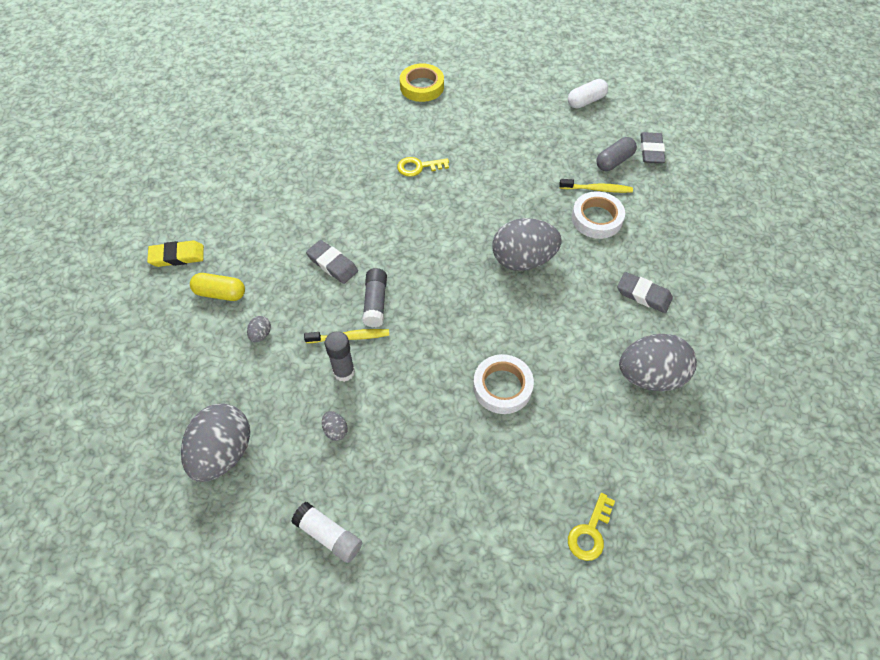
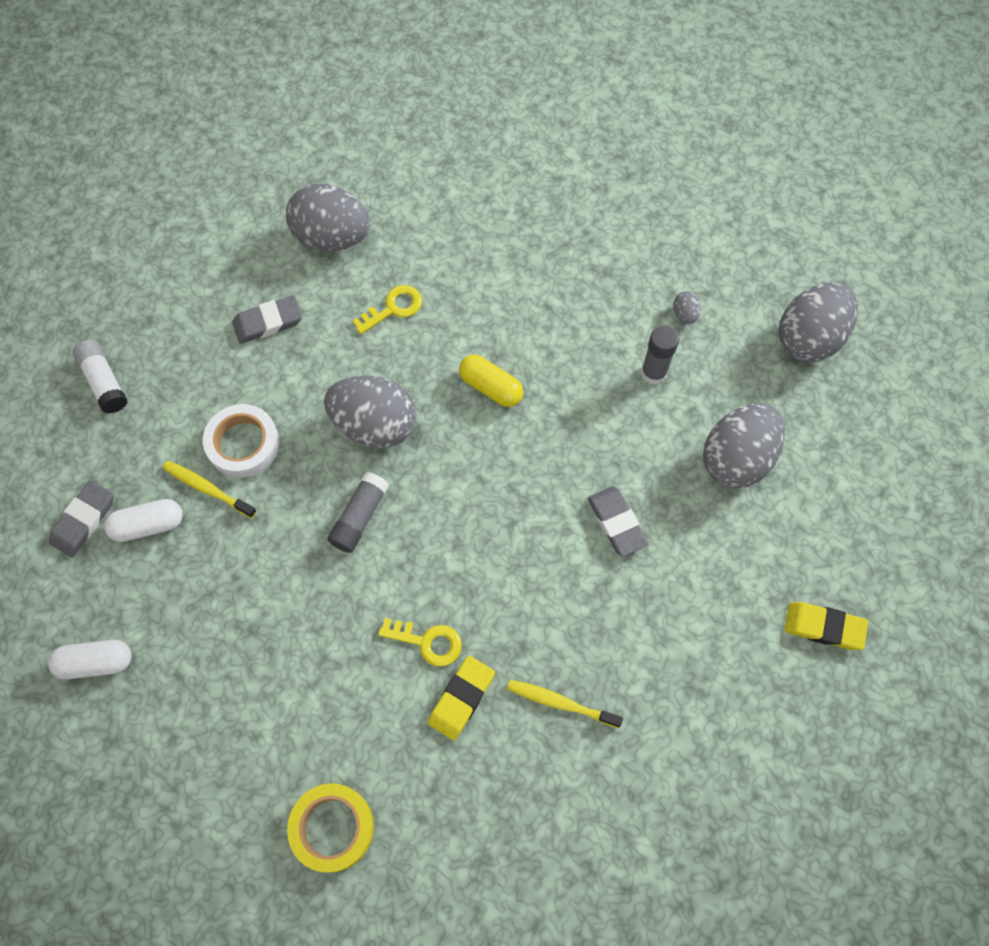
camera: 155 degrees left, 10 degrees up
(220, 293) = (775, 540): yellow capsule -> yellow capsule (491, 387)
(261, 334) = (736, 459): grey egg -> grey egg, size x2.48
(328, 535) = (723, 225): white glue stick -> white glue stick (104, 382)
(350, 337) = (632, 412): yellow toothbrush -> yellow toothbrush (560, 703)
(375, 303) = (584, 443): grey glue stick -> grey glue stick (360, 517)
(385, 151) = (461, 698): none -> yellow eraser
(502, 387) = (490, 288): white tape -> none
(590, 532) = (487, 138): yellow key -> yellow key (393, 308)
(614, 161) = (148, 525): grey capsule -> white capsule
(643, 295) = (268, 322): grey eraser -> grey eraser turned 75 degrees counterclockwise

